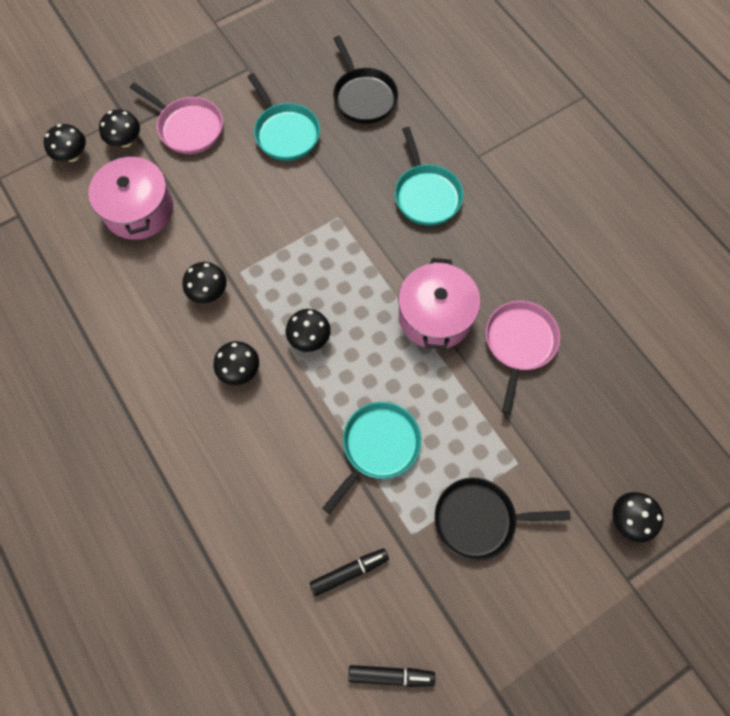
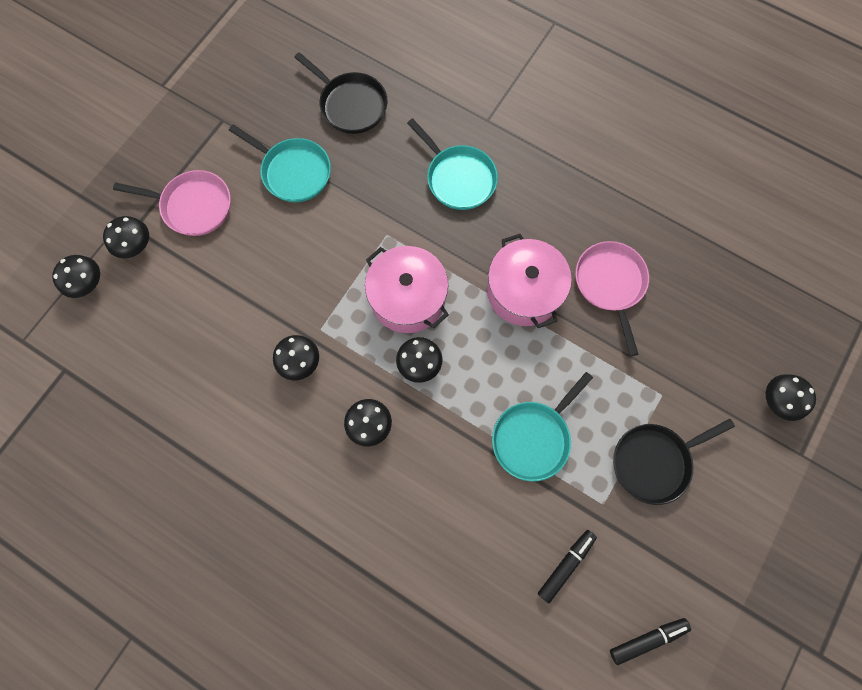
camera: 25 degrees left, 5 degrees up
(139, 210) = (187, 311): pink pot -> pink pot (408, 298)
(378, 446) = (533, 437): turquoise pan -> turquoise pan turned 150 degrees counterclockwise

